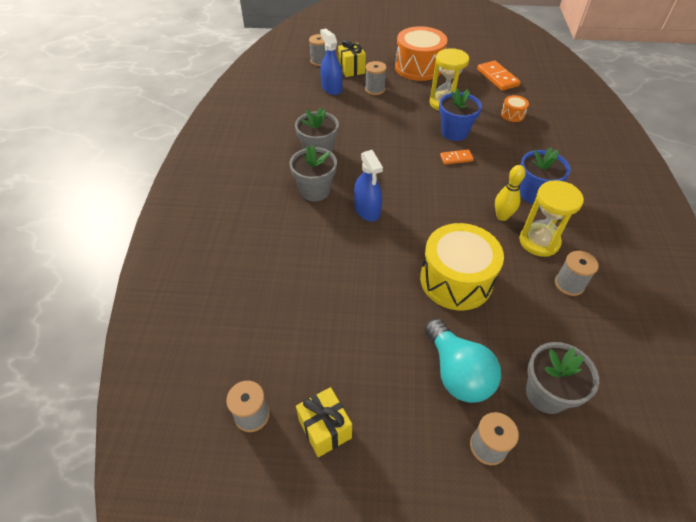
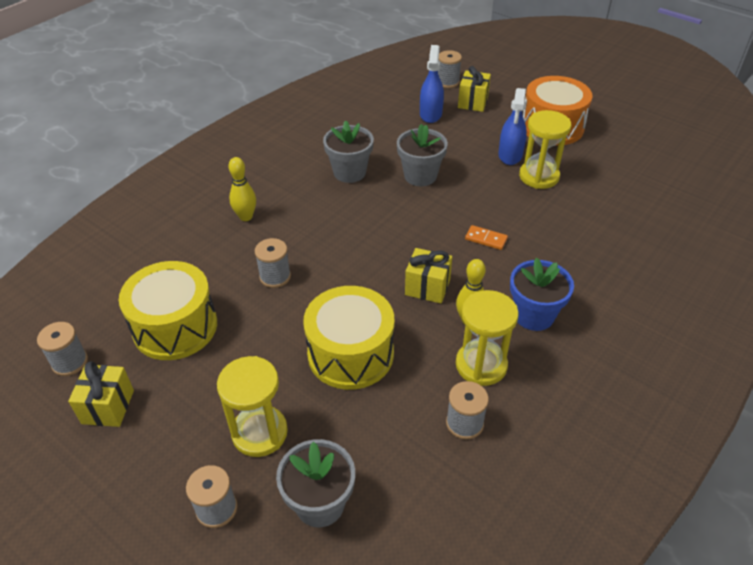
camera: 35 degrees right, 5 degrees down
(274, 221) = (246, 217): none -> yellow bowling pin
(310, 334) = (175, 327): none -> yellow drum
(315, 191) = (309, 206): grey flower pot -> grey flower pot (420, 176)
(367, 210) = (337, 247): blue spray bottle -> blue spray bottle (510, 155)
(374, 89) = (475, 132): grey spool -> grey spool (275, 277)
(454, 132) = (515, 212): blue flower pot -> none
(455, 208) = (427, 287): none -> yellow gift
(457, 372) = (259, 433): turquoise light bulb -> yellow hourglass
(497, 77) = (639, 173): orange domino -> none
(512, 115) = (609, 221): orange drum -> none

